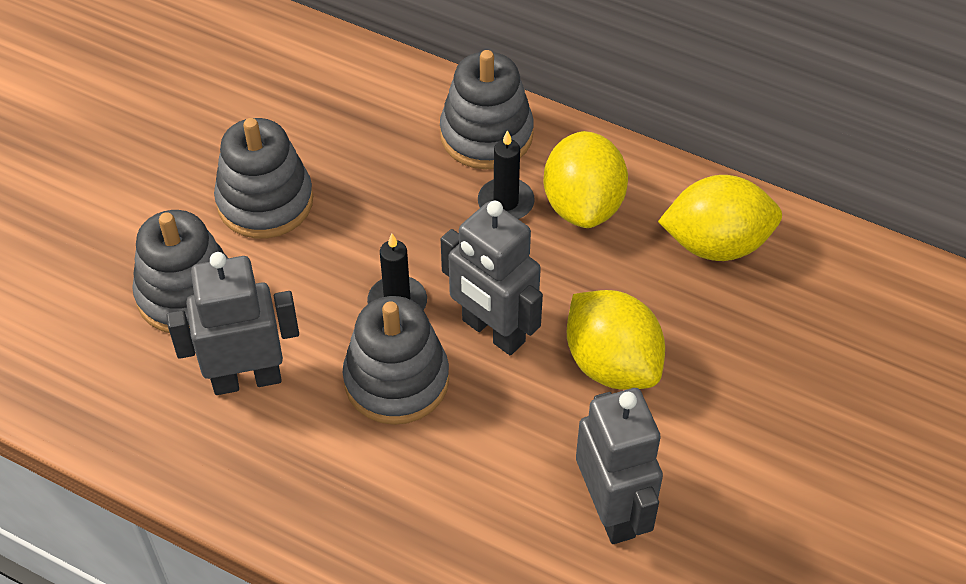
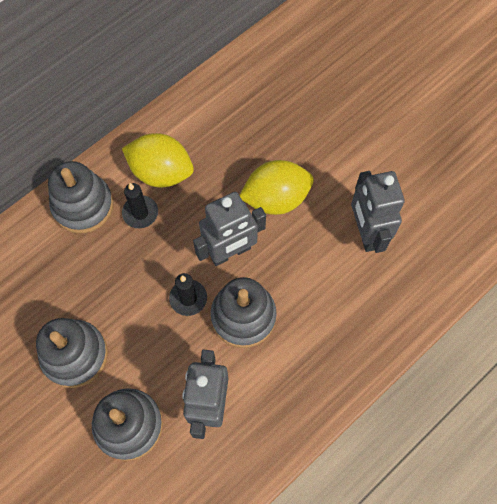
camera: 70 degrees left, 15 degrees up
(612, 510) = (366, 233): grey robot -> grey robot turned 105 degrees counterclockwise
(716, 244) = (218, 116): yellow lemon -> none

